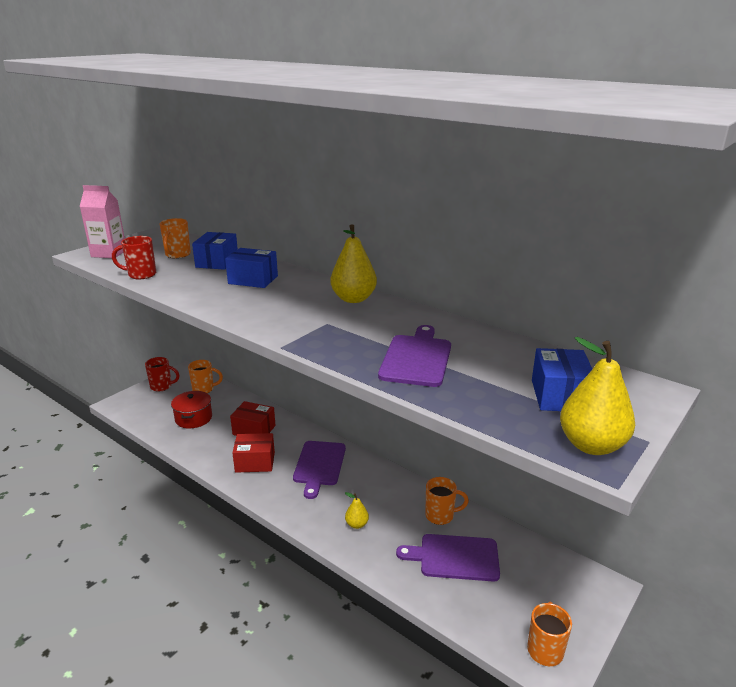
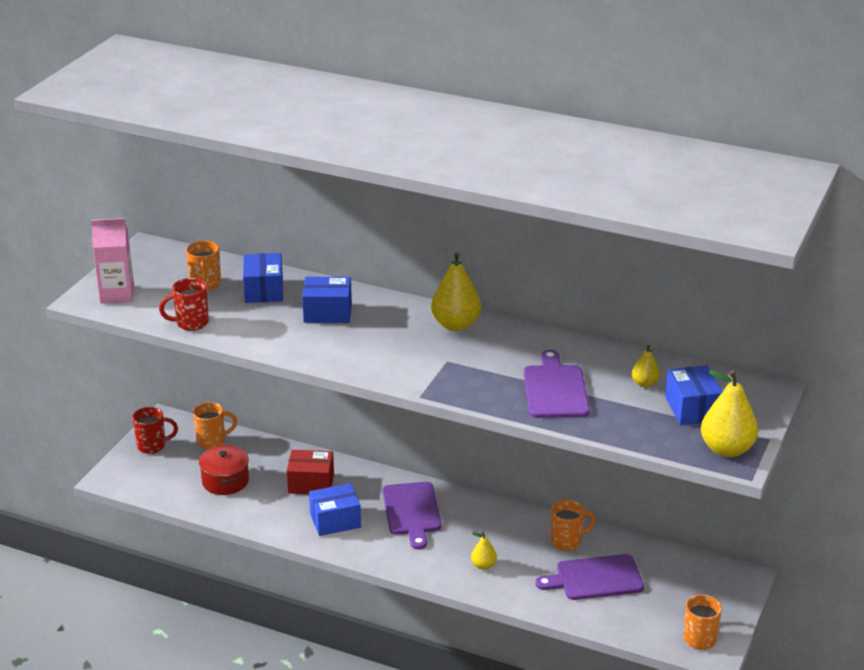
camera: 15 degrees left, 5 degrees up
(255, 462) = (335, 520): red box -> blue box
(513, 365) = (644, 383): none -> yellow pear

